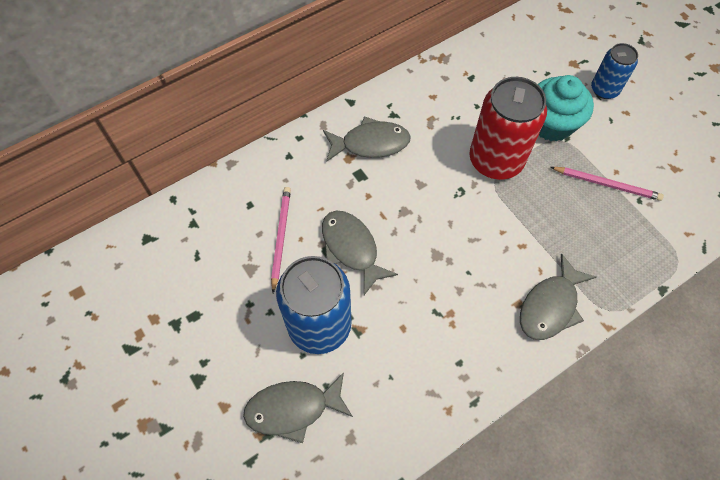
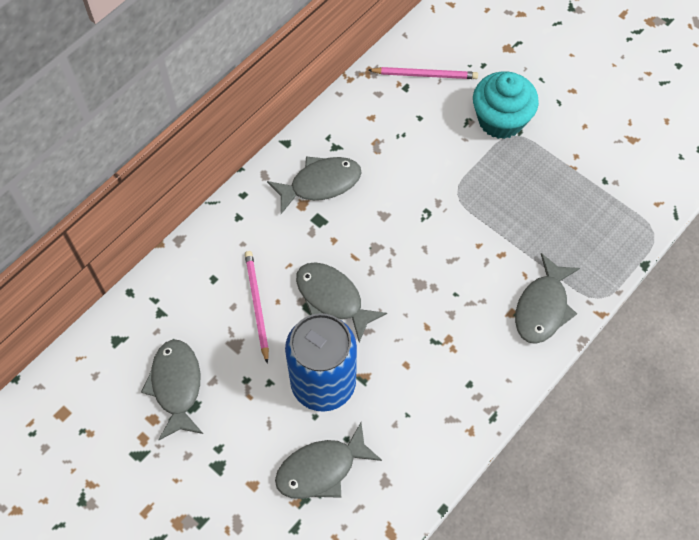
camera: 15 degrees left, 0 degrees up
(185, 293) = (176, 386): none -> grey fish
(495, 160) = (453, 172): red can -> none
(604, 89) = (545, 70): blue can -> none
(607, 184) = (569, 171): pink pencil -> pink pencil (425, 75)

